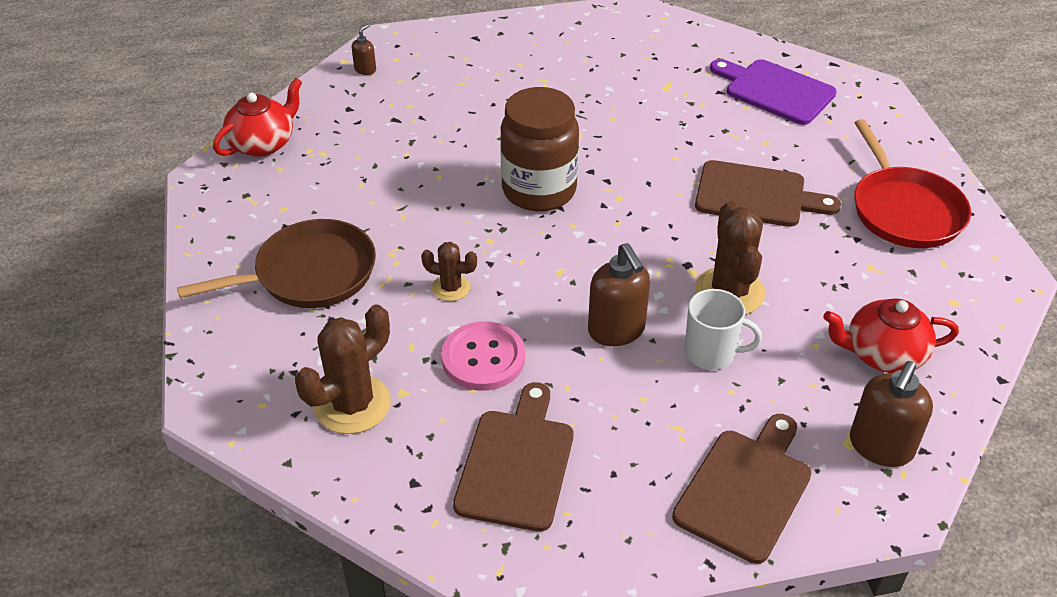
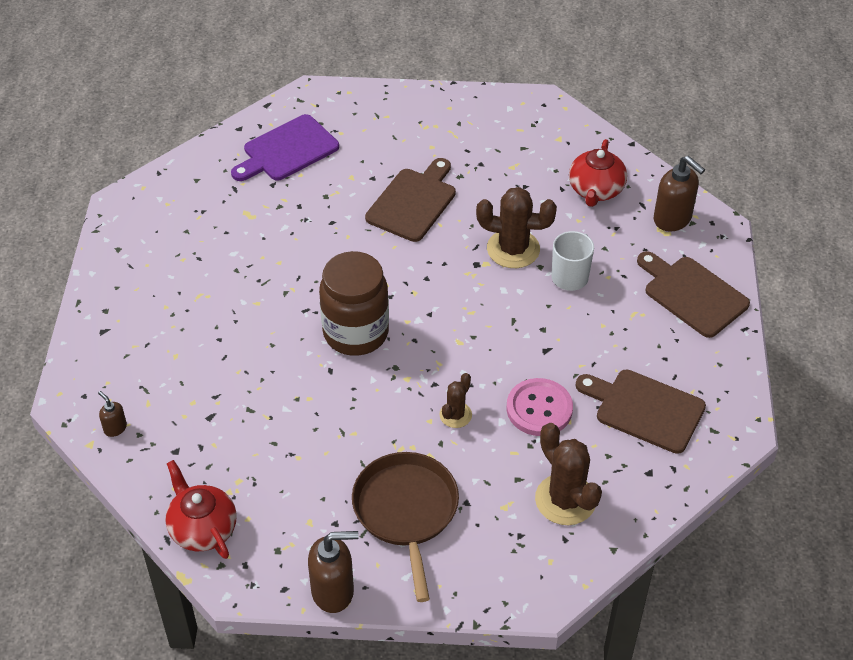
camera: 75 degrees left, 5 degrees up
(616, 330) = (533, 323): brown soap dispenser -> brown soap dispenser (333, 591)
(904, 210) = (460, 129): red pan -> none

